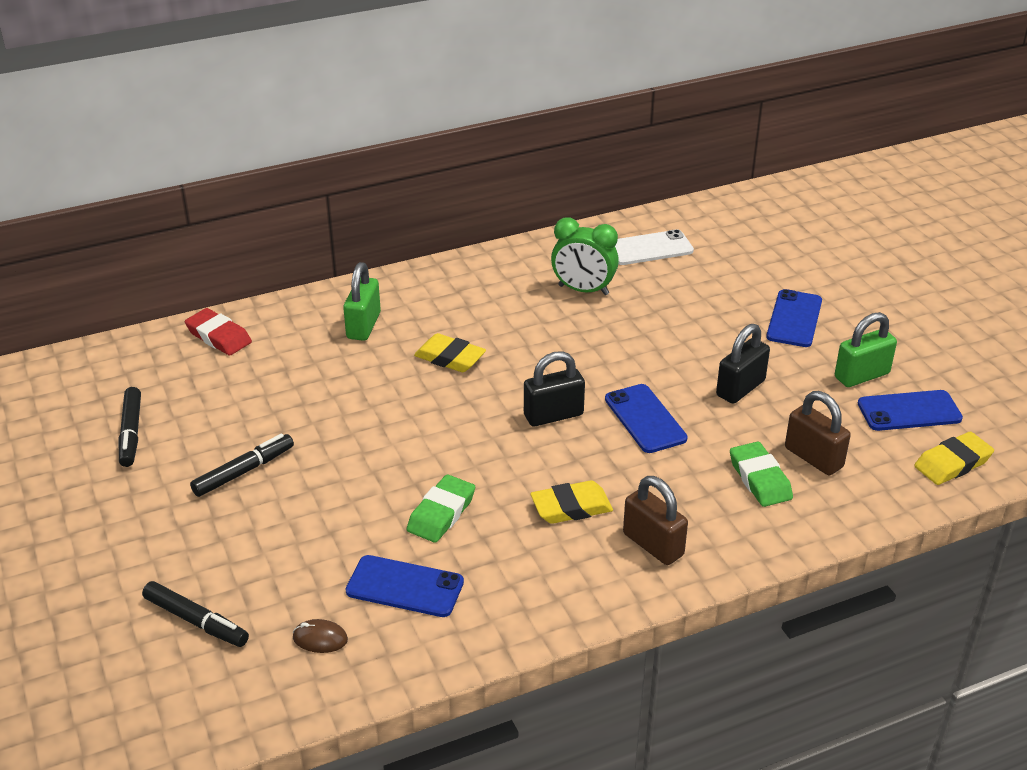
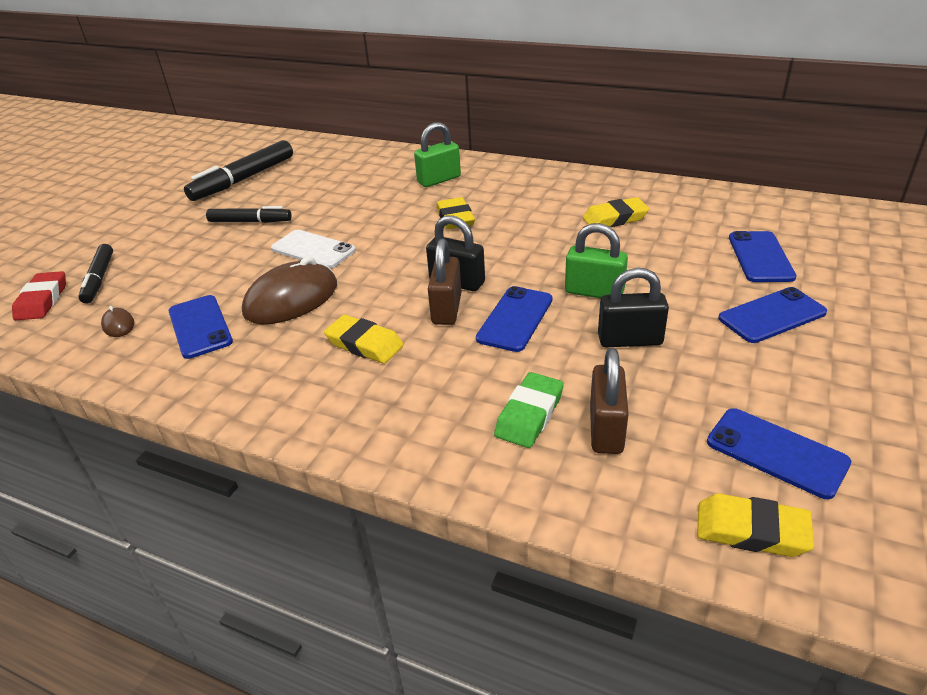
camera: 50 degrees right, 0 degrees up
(131, 433) = (243, 179): black marker -> black marker, size x1.60
(218, 336) = (360, 154): red eraser -> red eraser (42, 300)
(441, 513) = (291, 299): green eraser -> brown mouse
(583, 290) = (615, 218): green clock -> yellow eraser
(649, 248) = (716, 213): white phone -> white phone (313, 249)
(653, 544) = (369, 404): brown padlock -> brown padlock (447, 309)
(728, 274) = (760, 257): none -> blue phone
(861, 375) = (771, 393): green padlock -> green padlock (594, 292)

